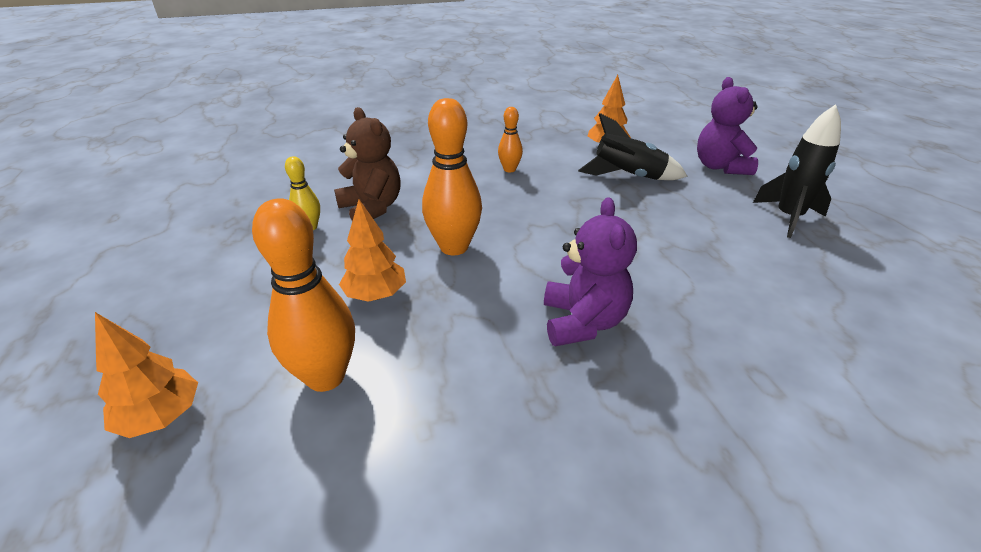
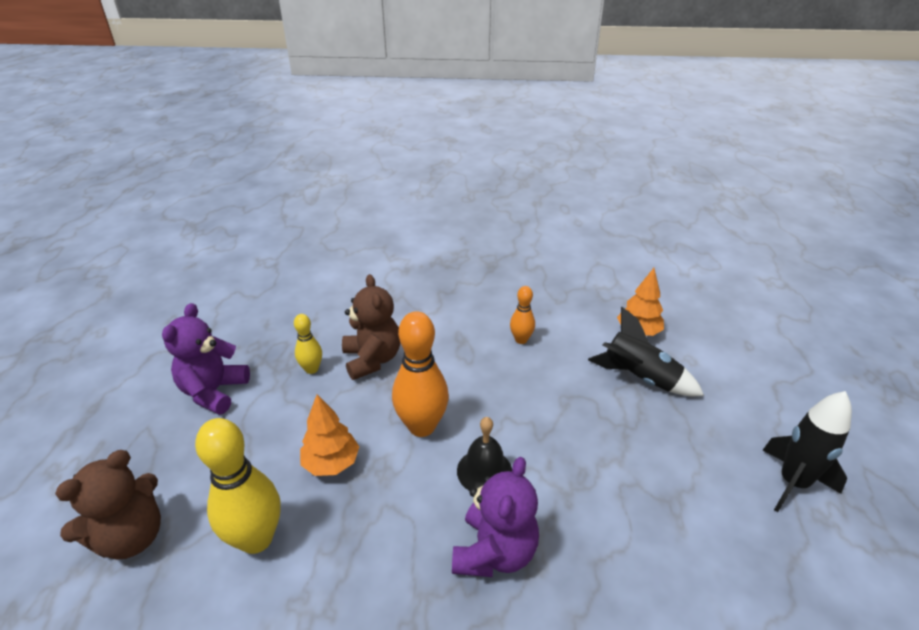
camera: 20 degrees right, 0 degrees up
(161, 417) = (131, 537): orange tree -> brown teddy bear
(325, 377) = (256, 539): orange bowling pin -> yellow bowling pin
(535, 266) = (484, 471): none -> black bell
(720, 167) = (754, 389): purple teddy bear -> purple teddy bear (214, 392)

